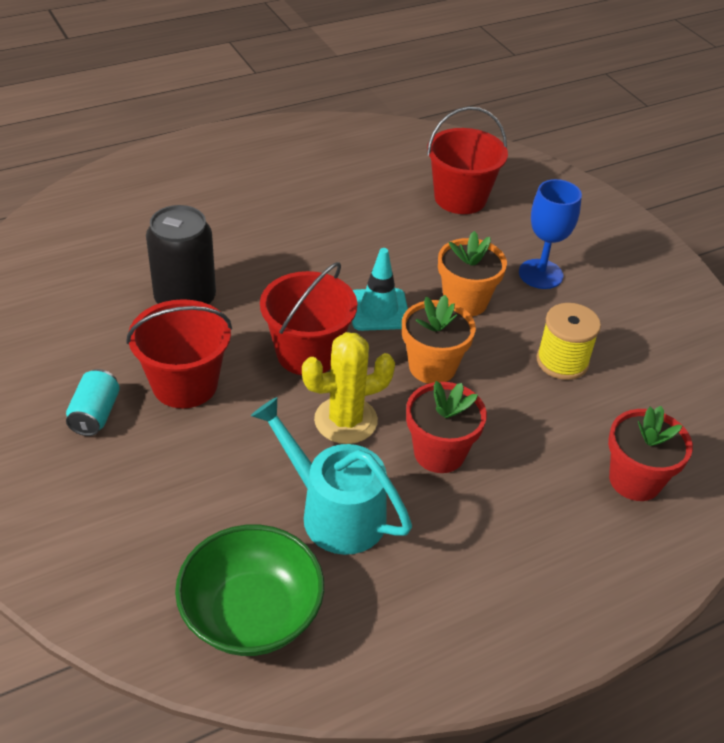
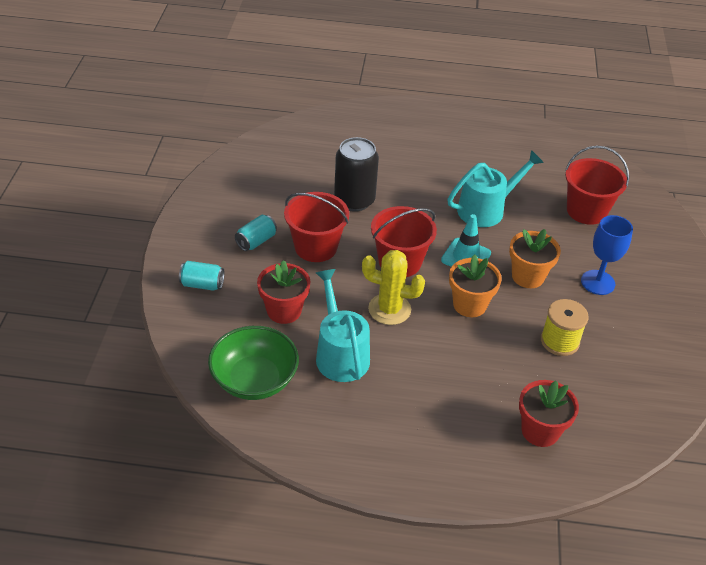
camera: 35 degrees right, 0 degrees up
(64, 515) = (202, 284): none -> turquoise can
(353, 242) = (486, 209): none -> turquoise watering can
(439, 453) = (429, 354): red flower pot -> red flower pot (284, 311)

